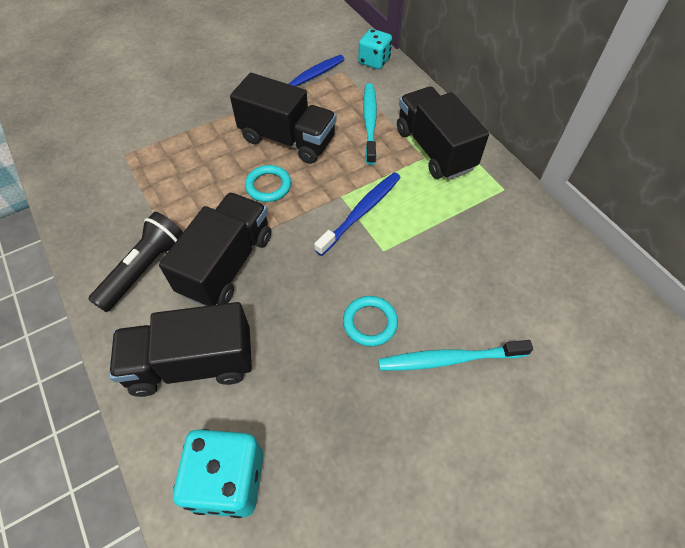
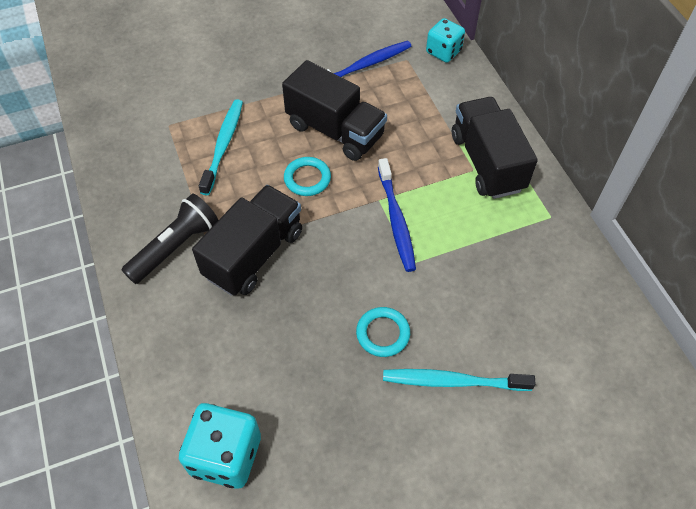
camera: 10 degrees right, 0 degrees up
(192, 363) = (208, 345): black truck -> none
(361, 212) = (396, 220): blue toothbrush -> blue toothbrush turned 120 degrees clockwise
(370, 122) = (424, 122): turquoise toothbrush -> turquoise toothbrush (223, 145)

